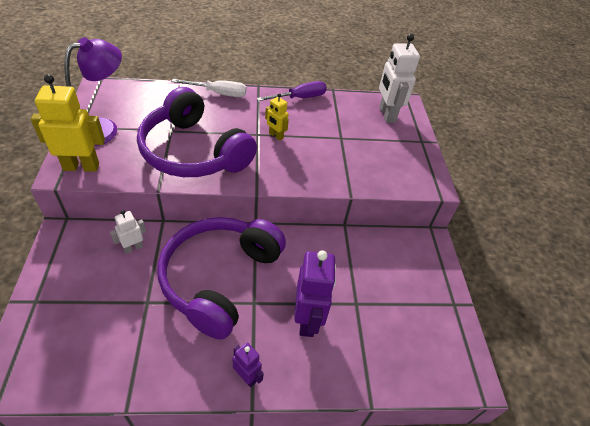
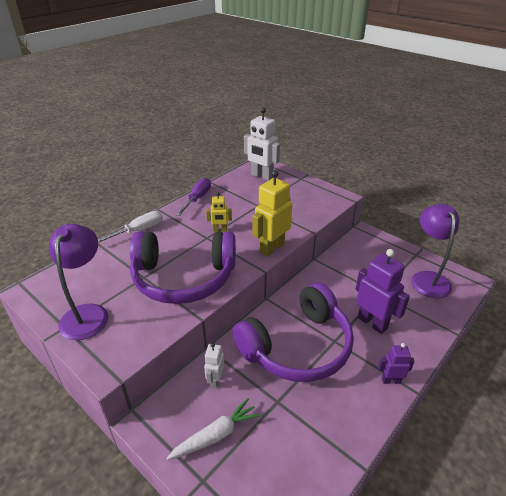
camera: 40 degrees left, 10 degrees down
(81, 166) = (116, 351): yellow robot -> yellow robot (271, 248)
(81, 282) = (216, 435): none -> white carrot
(220, 279) = (297, 346): purple headphones -> purple headphones turned 105 degrees counterclockwise
(427, 335) = (427, 278): none -> purple lamp

